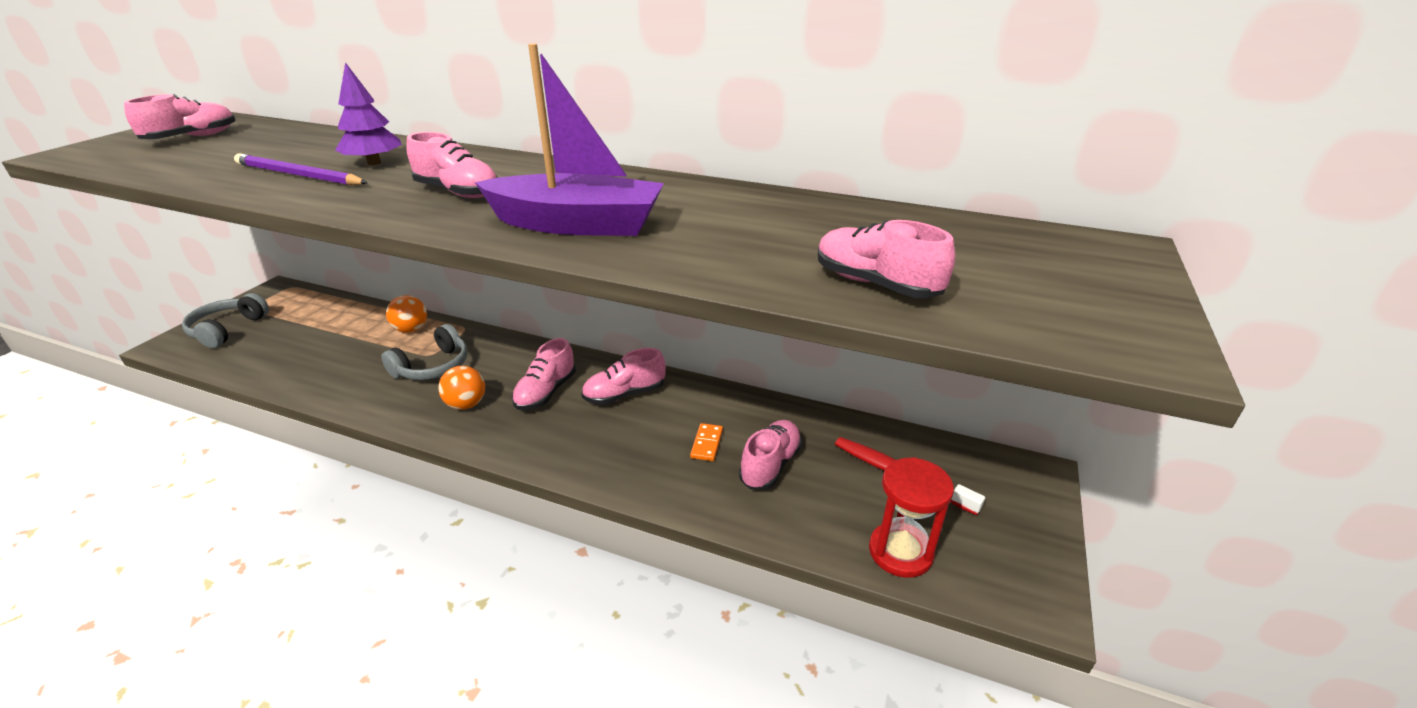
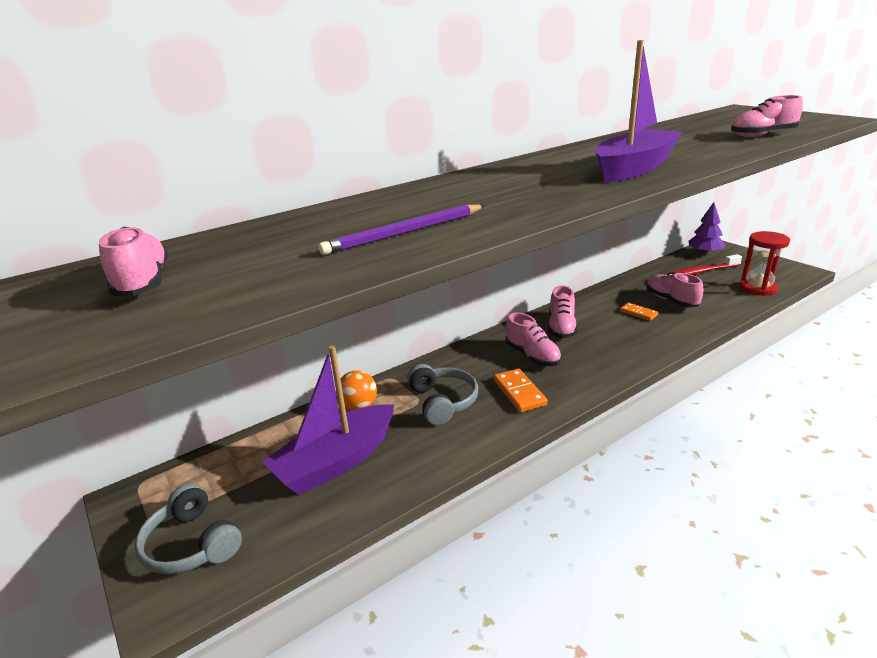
camera: 55 degrees left, 5 degrees down
(328, 347) = (336, 462): none -> purple boat
(374, 163) = (409, 209): purple tree -> purple tree (704, 253)
(458, 192) = (531, 189): pink shoe -> none
(466, 404) = (519, 392): orange ball -> orange domino

